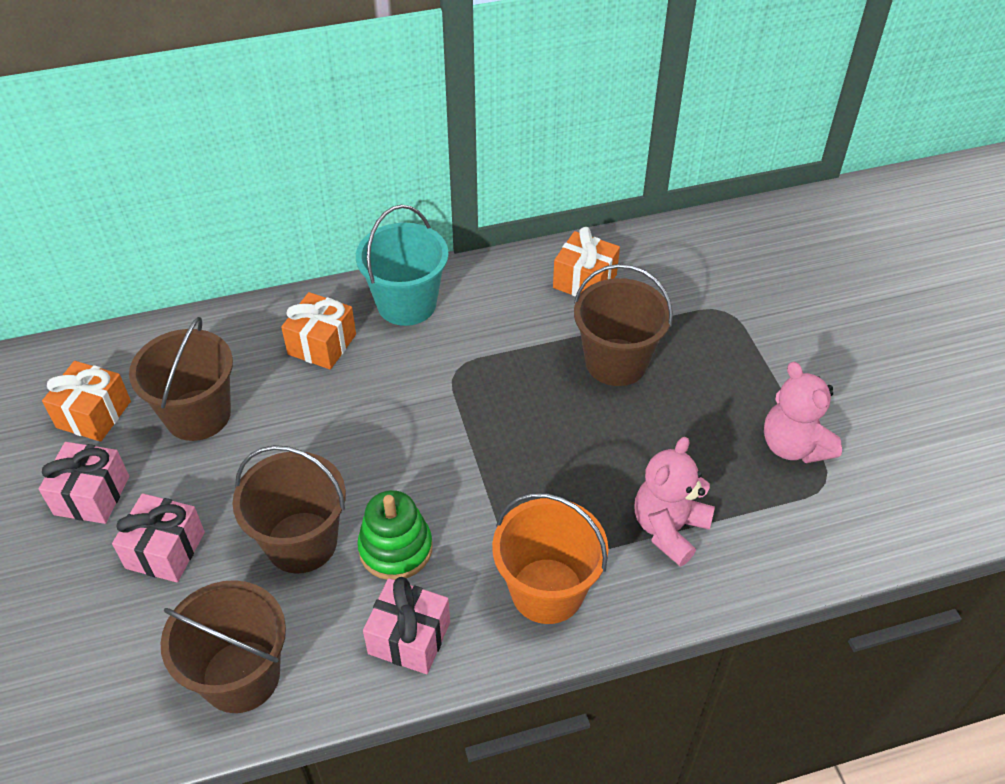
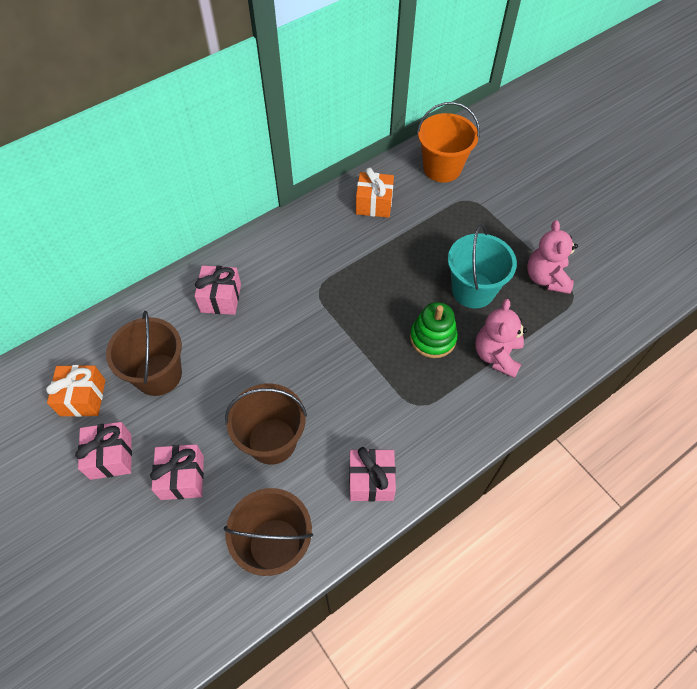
camera: 20 degrees left, 10 degrees up
(322, 344) = (221, 298): orange gift -> pink gift
(395, 548) = (335, 424): green stacking toy -> green stacking toy (433, 338)
(407, 304) = (265, 252): turquoise bucket -> turquoise bucket (473, 290)
(547, 591) = (442, 420): orange bucket -> orange bucket (442, 168)
(616, 362) = (418, 254): brown bucket -> none
(793, 446) = (546, 278): pink teddy bear -> pink teddy bear turned 45 degrees clockwise

